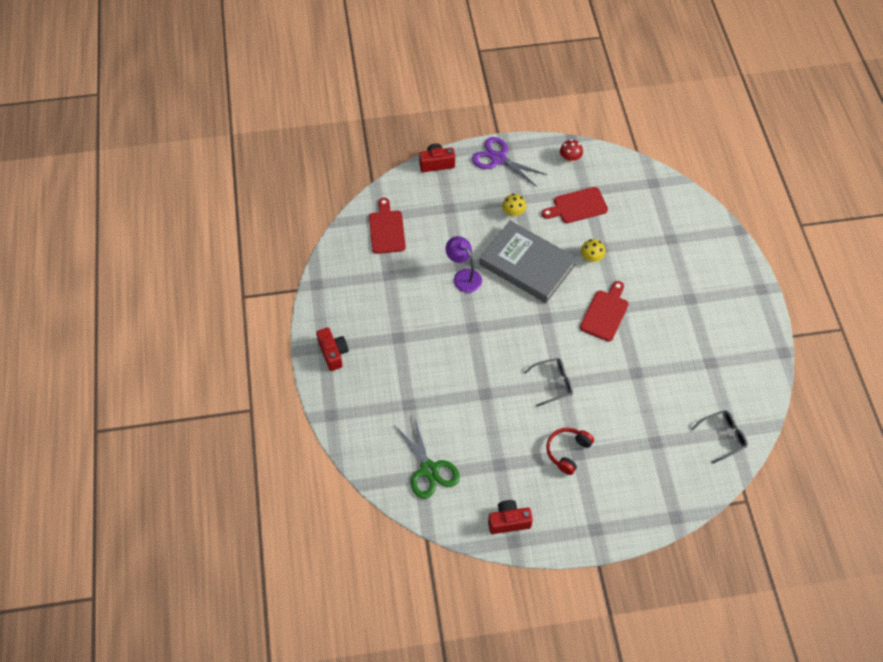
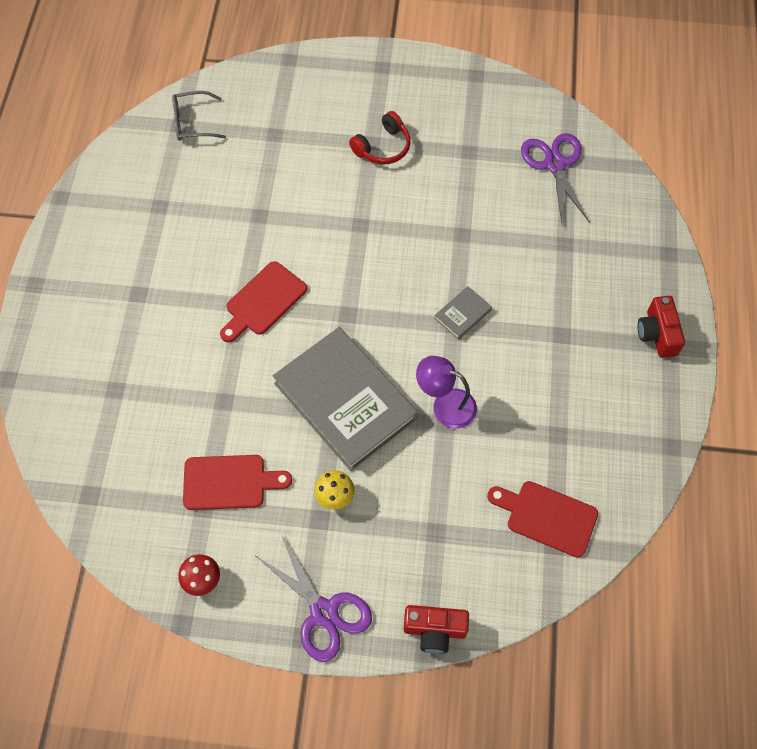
camera: 165 degrees left, 5 degrees up
(386, 229) = (547, 517): red cutting board -> red cutting board turned 105 degrees clockwise
(429, 469) = (555, 164): green scissors -> purple scissors
(463, 276) = (445, 405): purple lamp -> purple lamp turned 135 degrees clockwise
(468, 336) = (462, 314): none -> grey book
(508, 521) = (476, 94): red camera -> none
(553, 383) = (370, 227): grey glasses -> none
(591, 258) = (246, 388): yellow mushroom -> none

